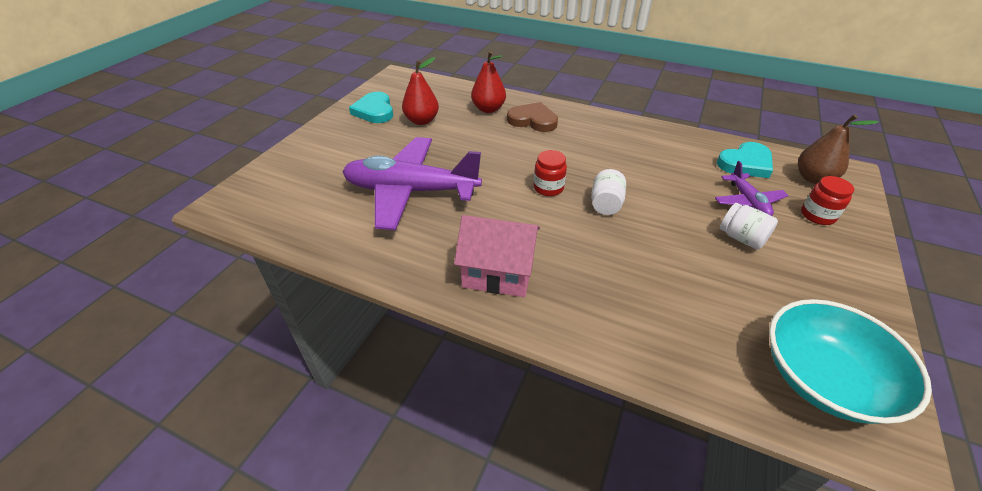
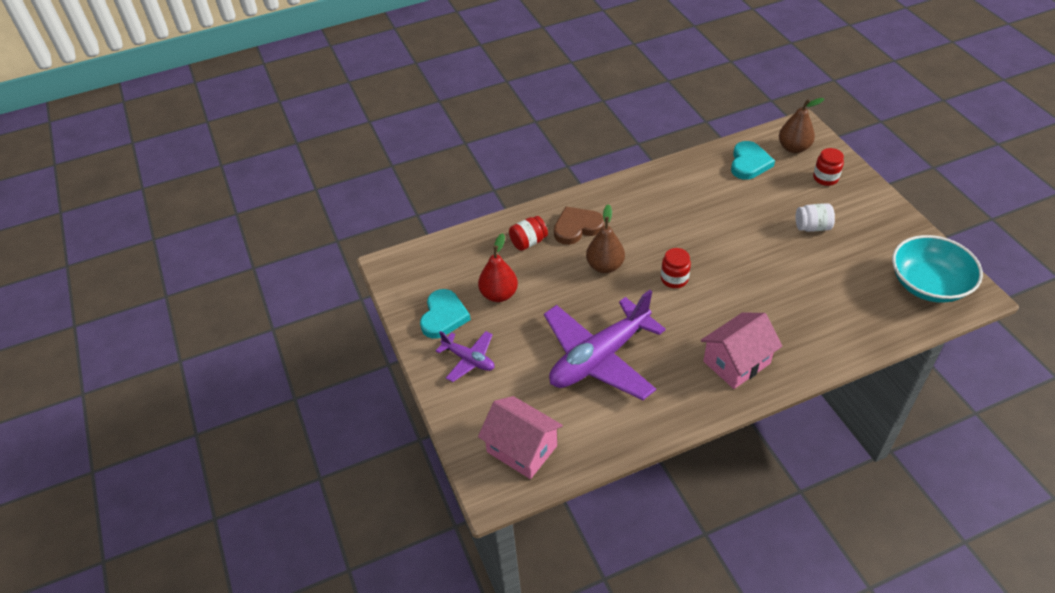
camera: 45 degrees left, 5 degrees up
(275, 199) = (522, 449): none -> pink house
(374, 111) = (443, 316): turquoise heart -> turquoise heart turned 105 degrees counterclockwise
(488, 109) = (528, 242): red pear -> red jar
(512, 149) = (605, 266): none -> brown pear
(606, 204) = (721, 263): white jar -> none
(747, 202) = (785, 196): purple plane -> purple plane (469, 359)

